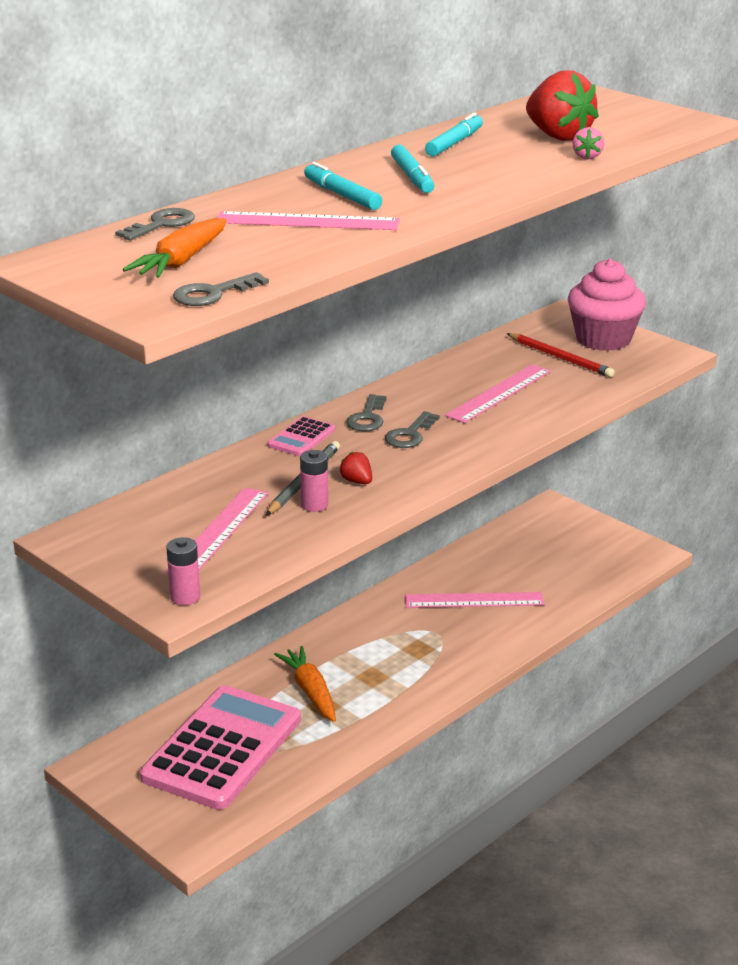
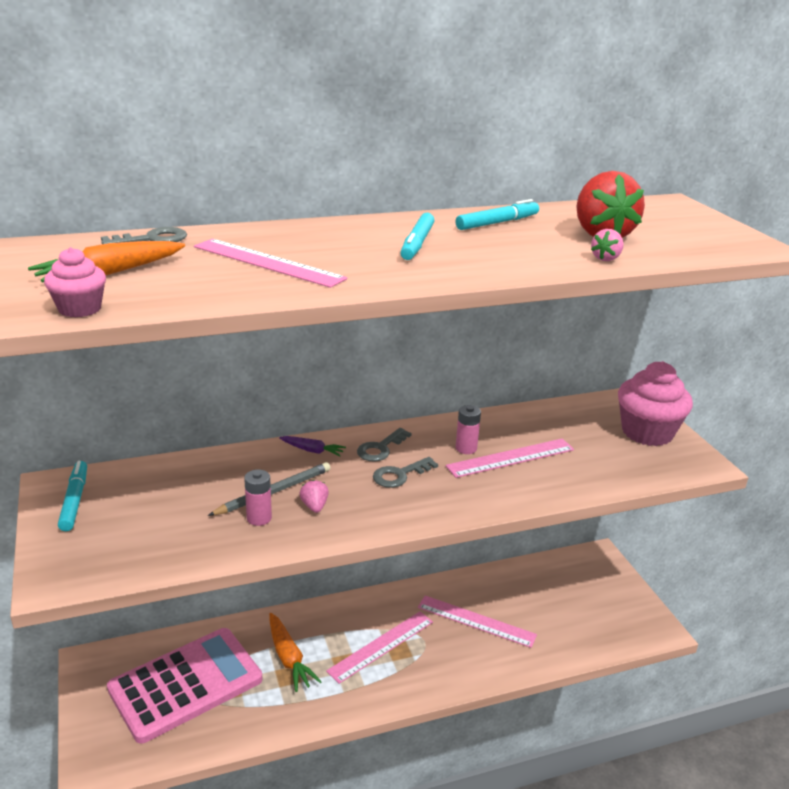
camera: 25 degrees right, 0 degrees up
(185, 597) = (70, 574): pink battery -> pink battery (466, 448)
(212, 294) = (80, 309): grey key -> pink cupcake
(218, 532) = (162, 518): pink ruler -> pink ruler (381, 646)
(301, 438) = (312, 450): pink calculator -> purple carrot
(310, 691) = (288, 658): orange carrot -> orange carrot turned 150 degrees clockwise
(342, 195) = (333, 246): turquoise marker -> turquoise marker (75, 500)
(357, 481) = (314, 506): red strawberry -> pink strawberry
(561, 358) = (594, 439): red pencil -> none

